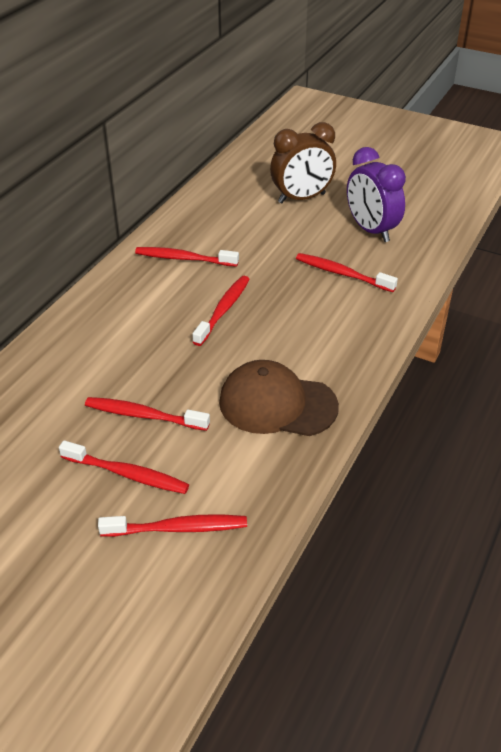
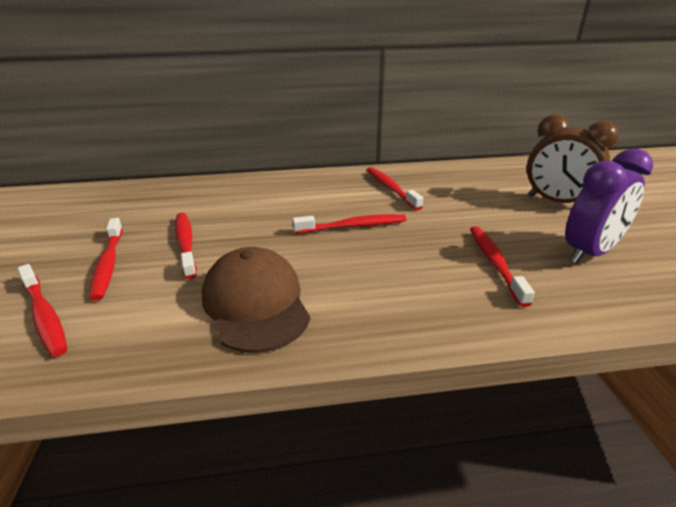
camera: 55 degrees right, 10 degrees down
(371, 230) = (589, 253): purple clock -> purple clock turned 150 degrees counterclockwise

